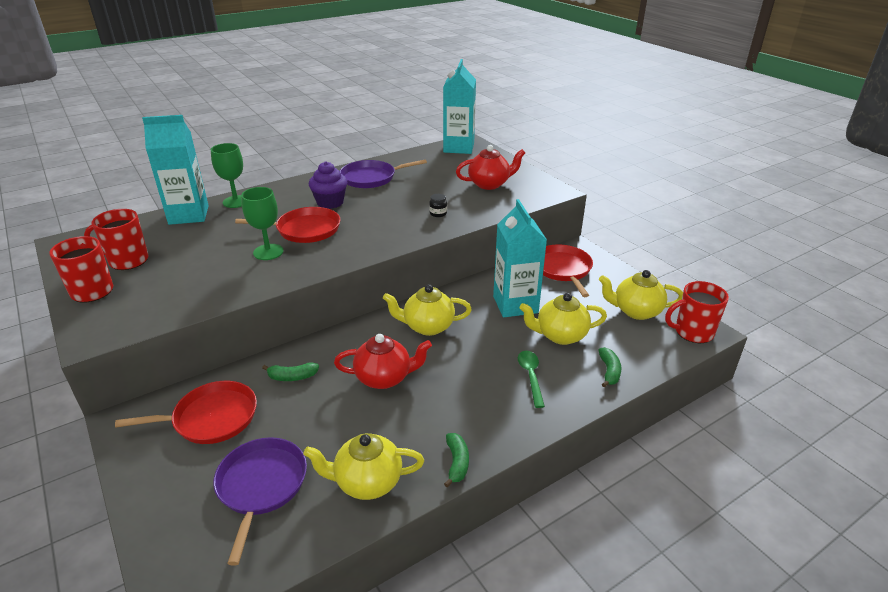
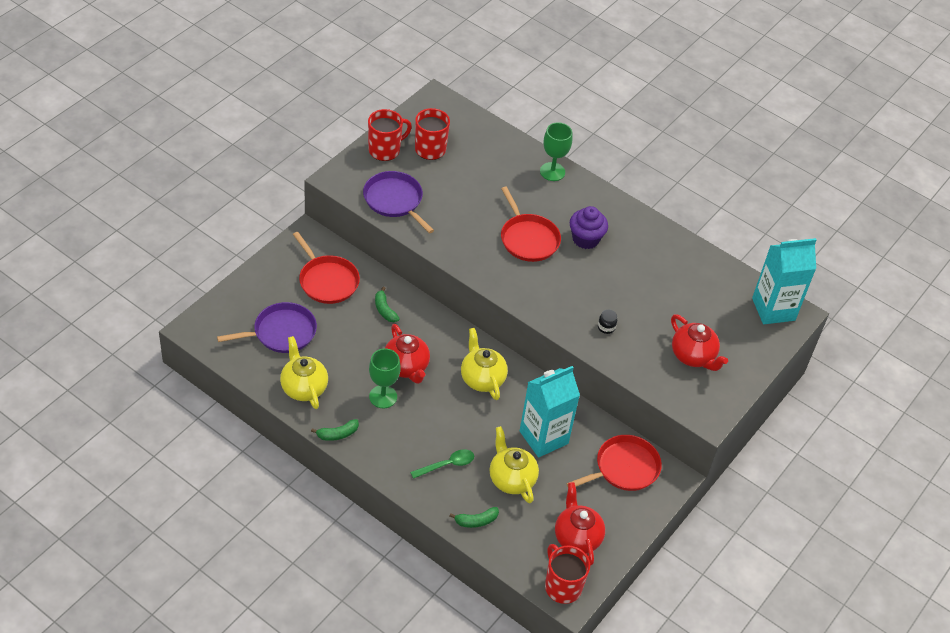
camera: 65 degrees right, 15 degrees up
(189, 215) = (513, 151): turquoise carton -> none
(268, 252) = (481, 228): green goblet -> green goblet (383, 397)
(371, 178) = (653, 254): purple pan -> purple pan (394, 200)
(636, 311) = (577, 537): yellow teapot -> red teapot

